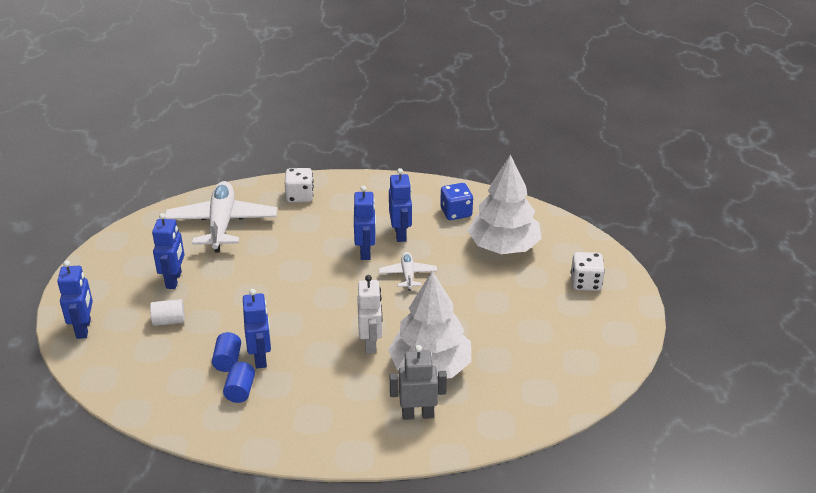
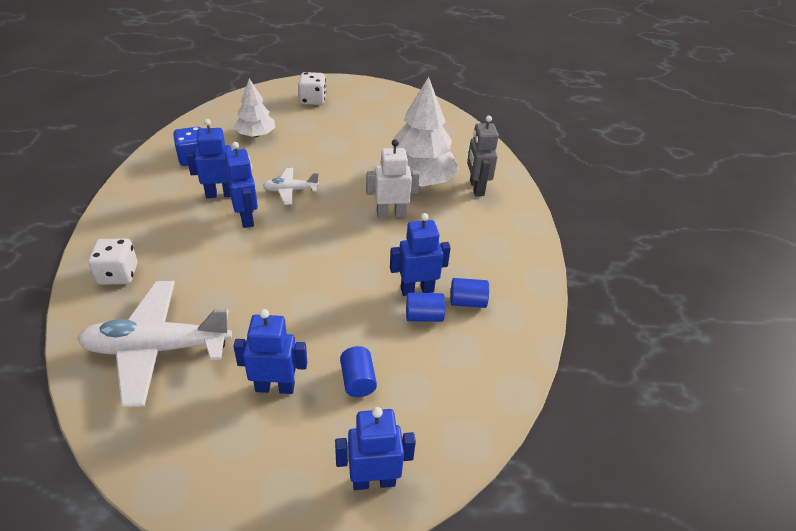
camera: 95 degrees left, 5 degrees up
(169, 321) = (358, 380): white cylinder -> blue cylinder
(365, 252) = (246, 218): blue robot -> blue robot turned 75 degrees clockwise
(503, 246) = (256, 135): white tree -> white tree, size x0.59

